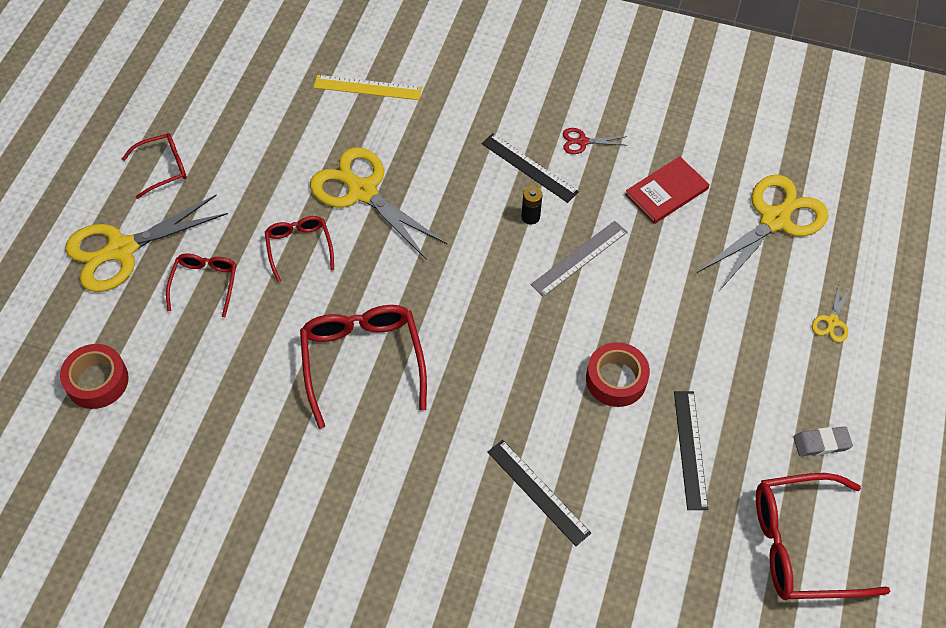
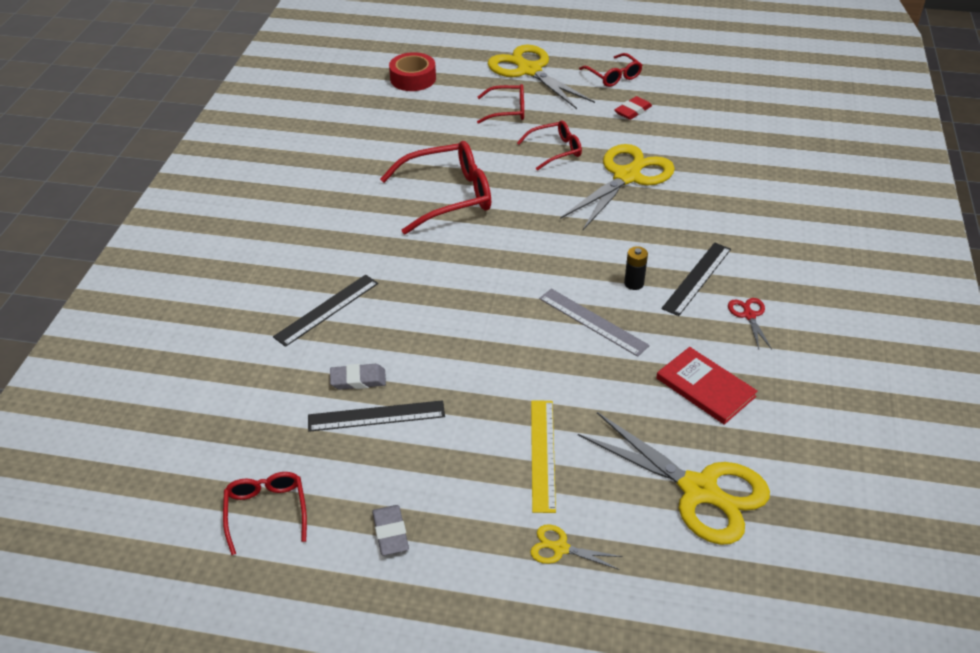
camera: 85 degrees right, 15 degrees down
(241, 164) = (632, 111): none -> red eraser
(367, 87) = (751, 166): yellow ruler -> yellow ruler (542, 454)
(616, 379) = (451, 356): red tape -> none
(642, 464) = (358, 380): none -> grey eraser
(802, 545) = (266, 512): red glasses -> red glasses, size x0.57

